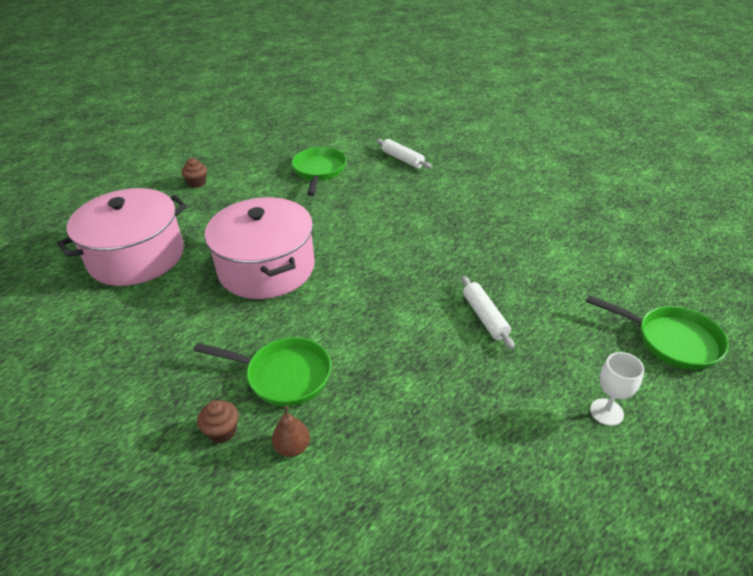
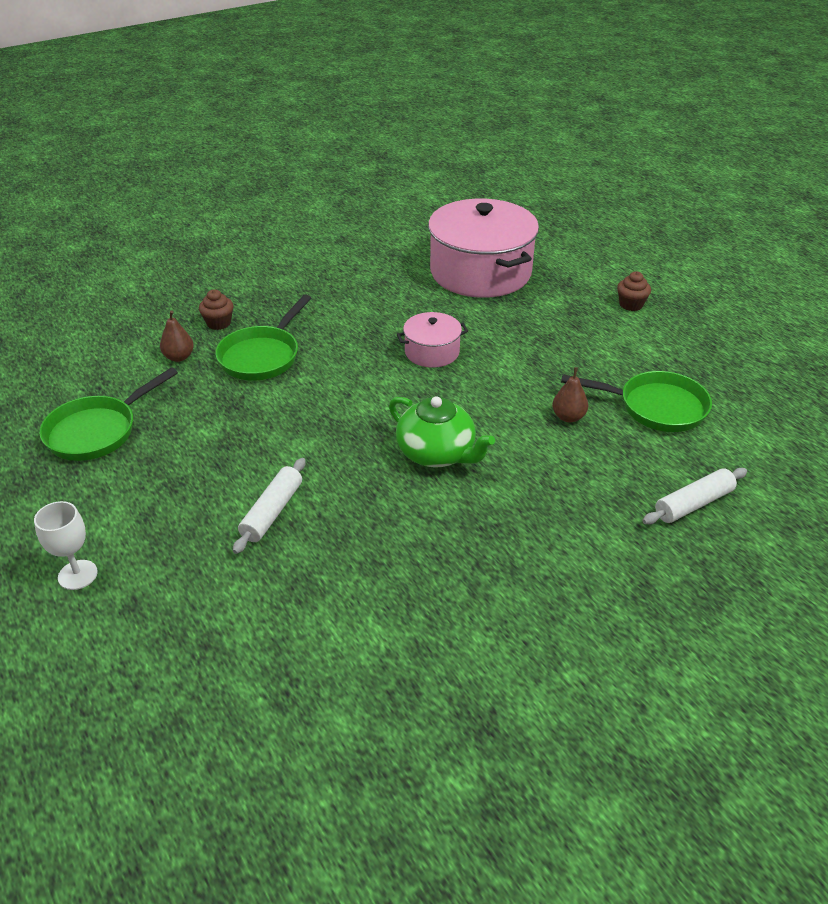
camera: 100 degrees right, 0 degrees up
(266, 268) = (432, 352): pink pot -> pink pot, size x0.48
(337, 201) = (568, 417): none -> brown pear
(392, 249) = (437, 453): none -> green teapot
(484, 317) = (272, 512): white rolling pin -> white rolling pin turned 60 degrees counterclockwise
(671, 340) = (133, 695): green pan -> green pan (97, 431)

